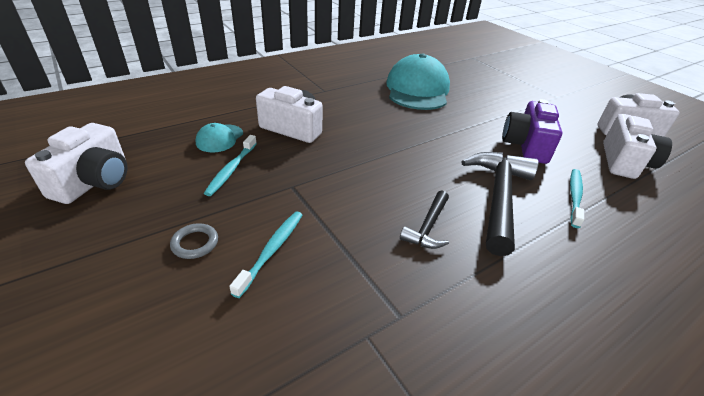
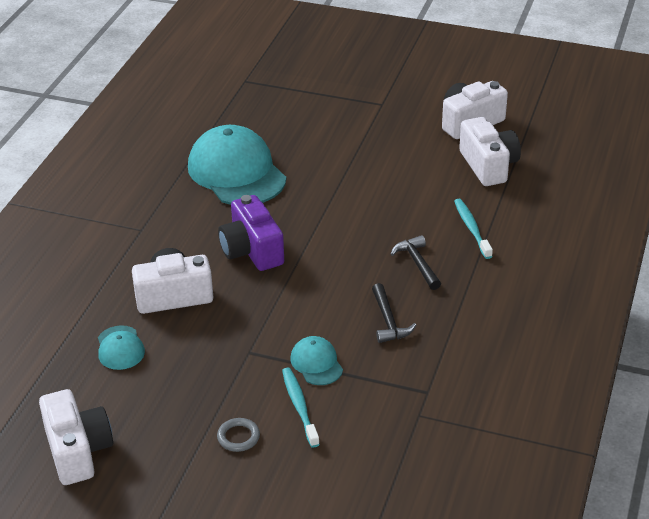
camera: 35 degrees left, 0 degrees up
(231, 169) = (178, 369): turquoise toothbrush -> none
(329, 224) = (316, 363): none -> turquoise cap
(498, 197) = (417, 263): black hammer -> black hammer, size x0.52
(526, 145) = (399, 192): purple camera -> purple camera (252, 250)

